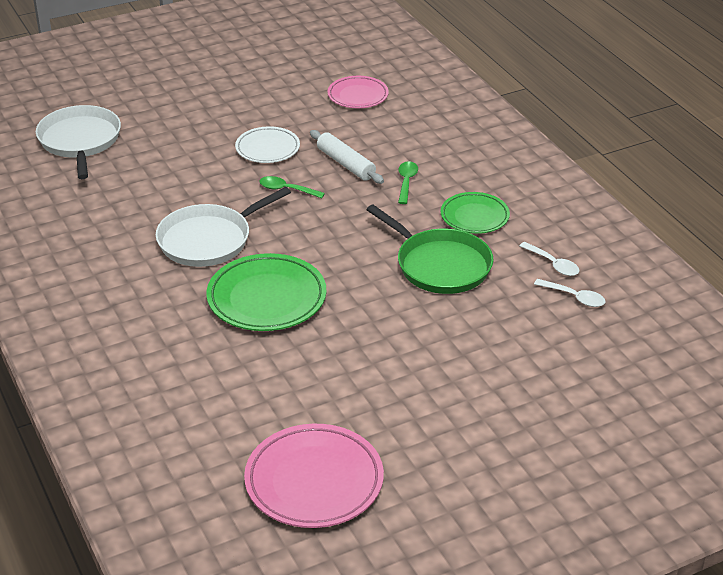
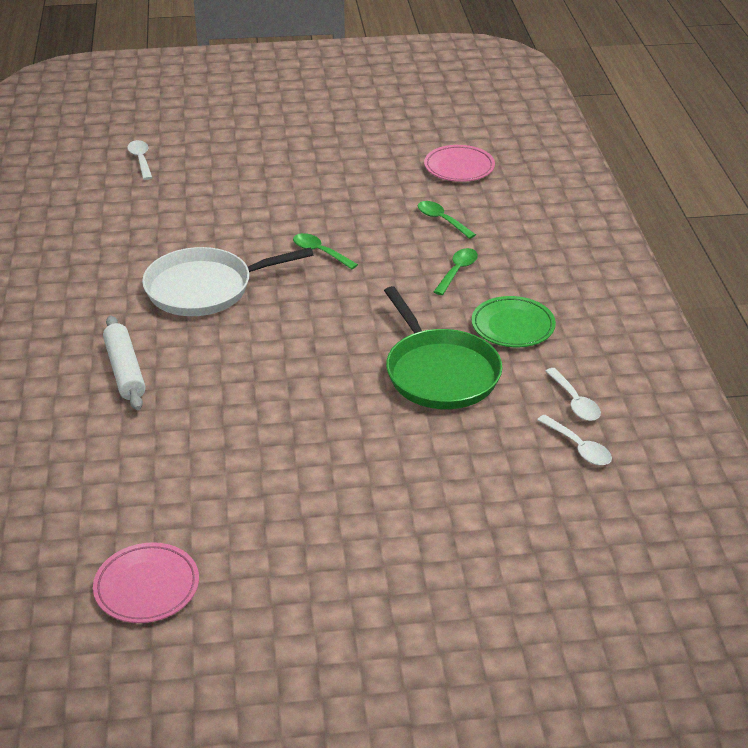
camera: 20 degrees right, 0 degrees up
(80, 141) = (141, 160): white pan -> white spoon
(267, 149) = (327, 205): white plate -> none
(267, 298) = (225, 365): green plate -> none
(314, 481) = (147, 587): pink plate -> pink plate, size x0.62
(345, 164) = (401, 238): white rolling pin -> white rolling pin (125, 370)
(370, 143) = (442, 220): none -> green spoon

